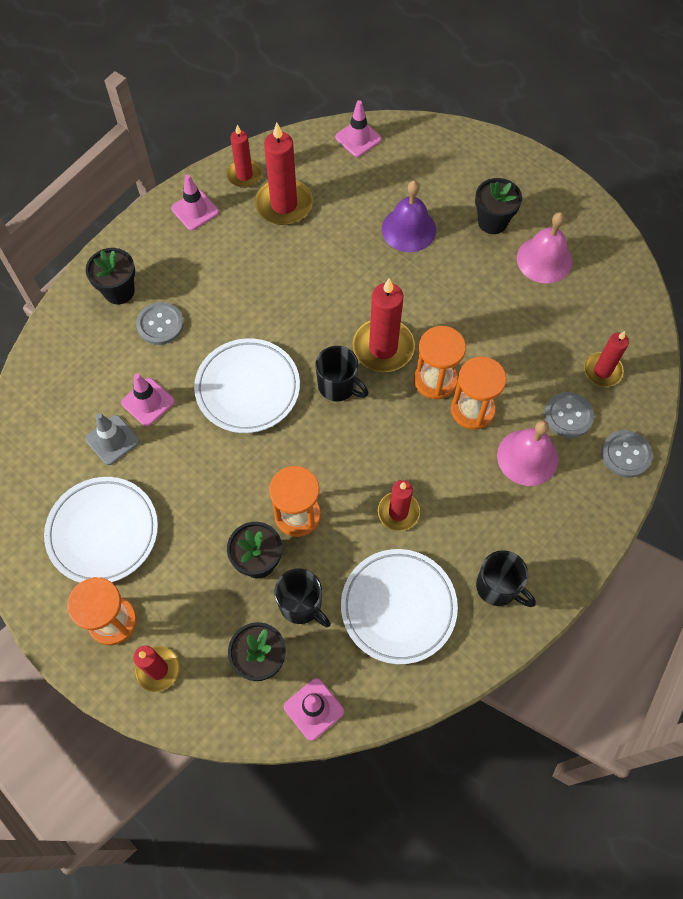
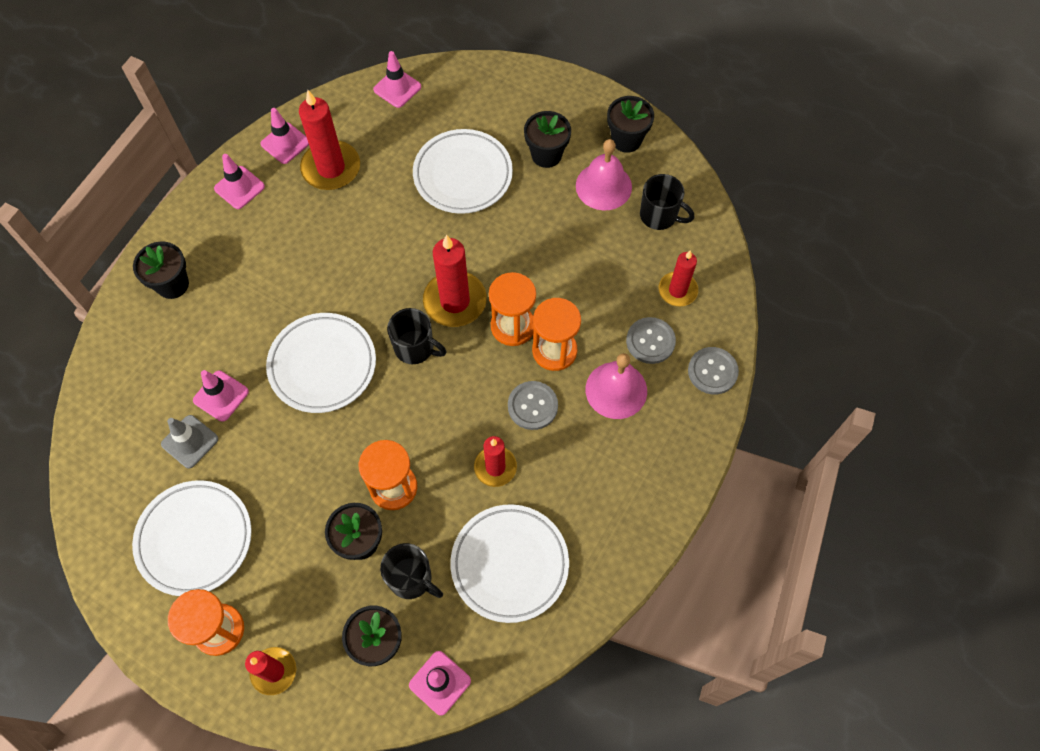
camera: 10 degrees left, 0 degrees up
(160, 324) = (221, 313): grey button -> grey button (532, 406)
(244, 175) = (285, 143): red candle -> pink traffic cone
(409, 229) = (463, 175): purple bell -> white plate
(498, 587) = (606, 526): black mug -> black mug (659, 215)
(573, 218) = (626, 140): none -> black flower pot

